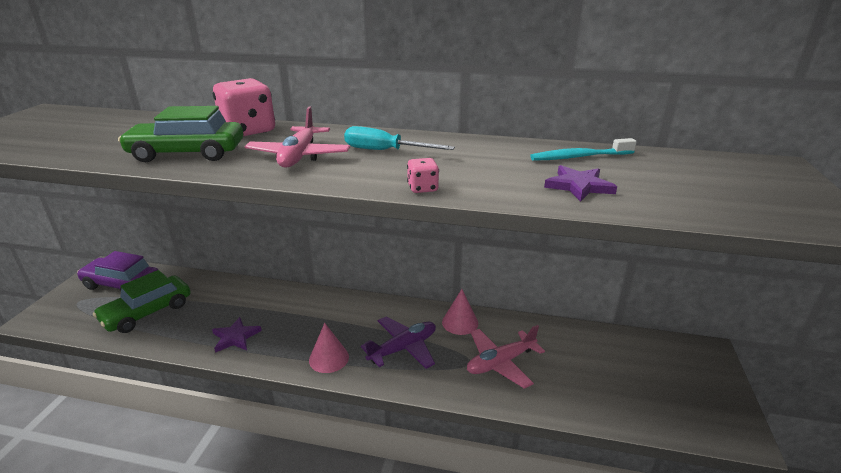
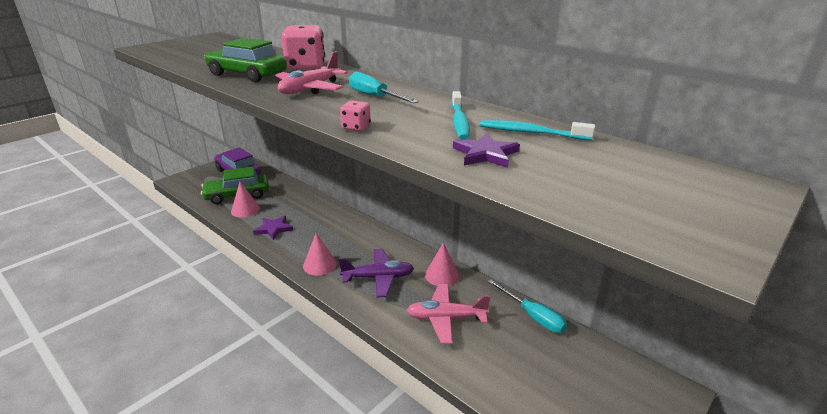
camera: 30 degrees right, 0 degrees up
(176, 326) = (245, 210): none -> pink cone
(506, 160) = (459, 121): none -> turquoise toothbrush
(566, 331) = (532, 316): none -> turquoise screwdriver

